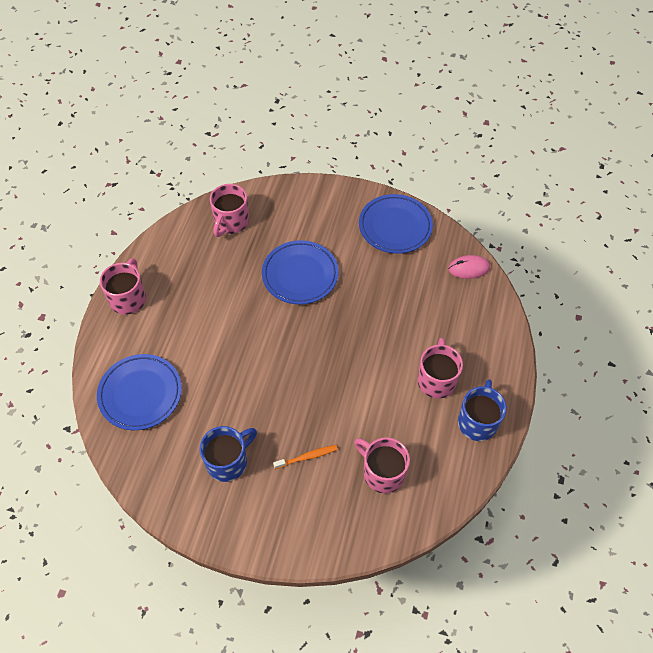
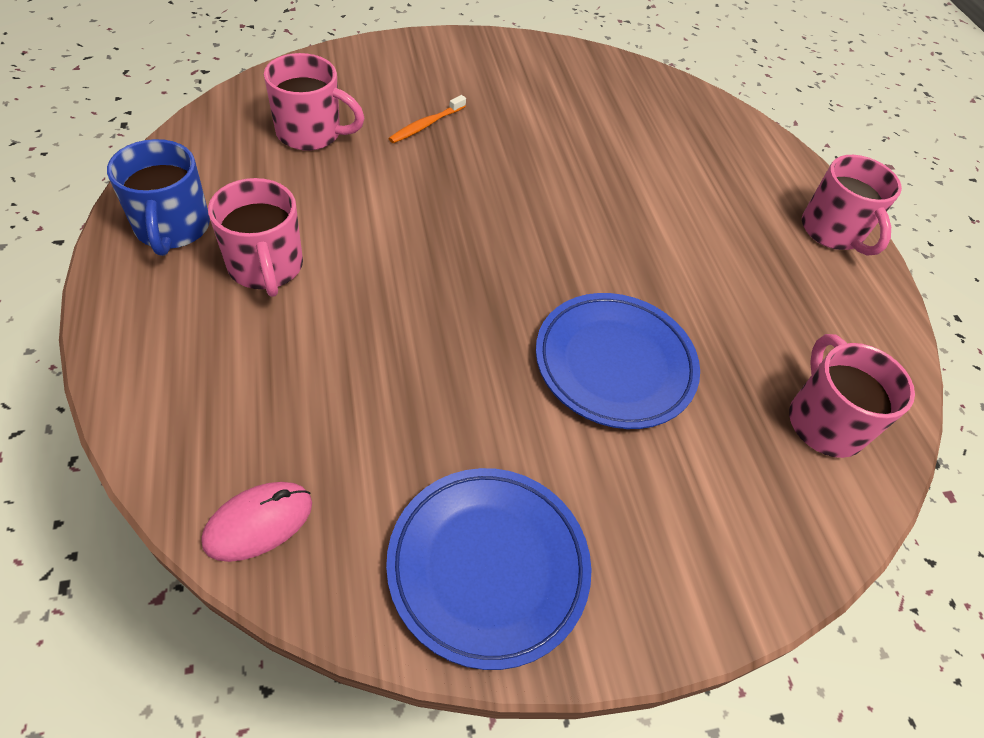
camera: 145 degrees right, 5 degrees down
(140, 394) = (691, 132): blue plate -> none
(228, 461) = (524, 98): blue mug -> none

